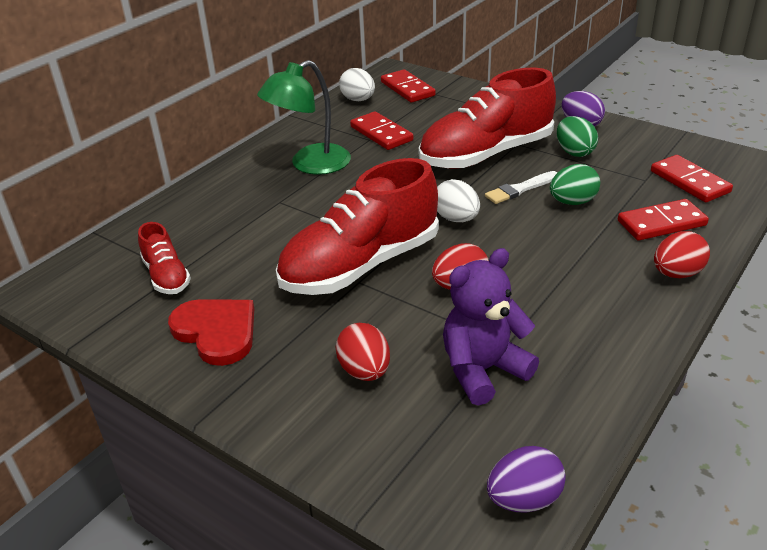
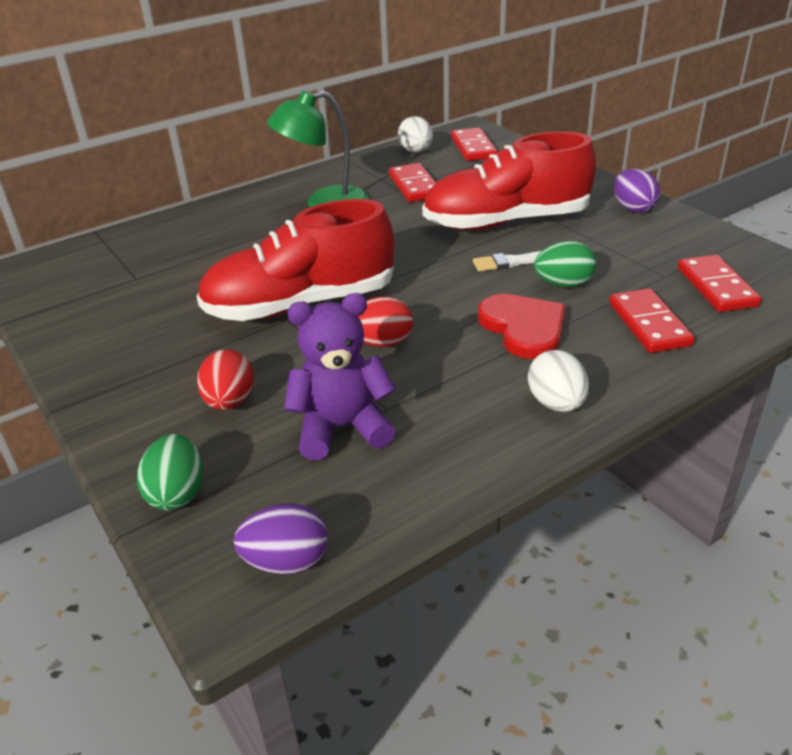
camera: 20 degrees right, 0 degrees up
(166, 276) = (124, 279): red shoe -> none
(216, 332) = (128, 336): red heart -> red heart (523, 328)
(456, 219) = (427, 278): white egg -> white egg (556, 403)
(574, 152) = (604, 235): green egg -> green egg (177, 493)
(661, 223) = (649, 324): red domino -> red domino turned 75 degrees clockwise
(676, 273) = (625, 379): red egg -> none

